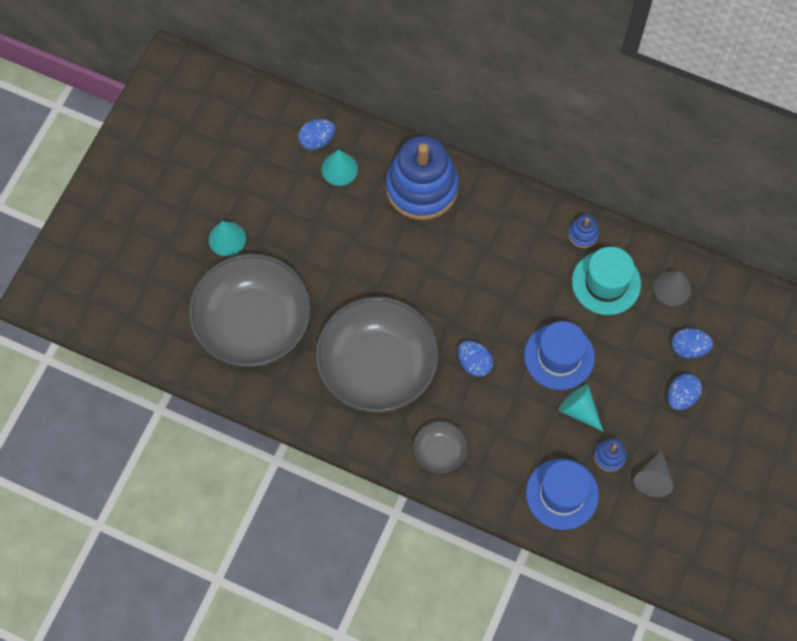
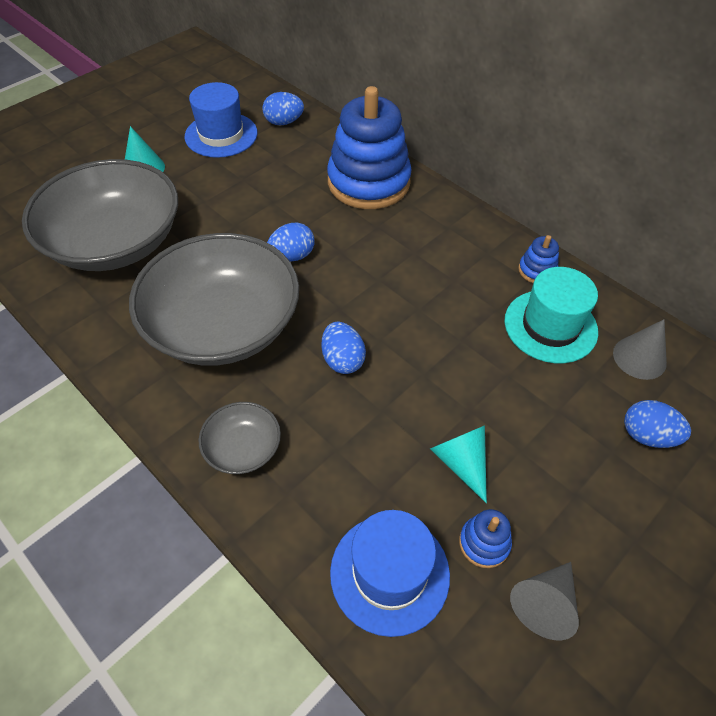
camera: 20 degrees right, 15 degrees down
(339, 169) = (292, 147): turquoise cone -> none
(559, 356) = (458, 387): blue hat -> blue hat (221, 135)
(681, 397) = (621, 496): blue egg -> blue egg (292, 256)

